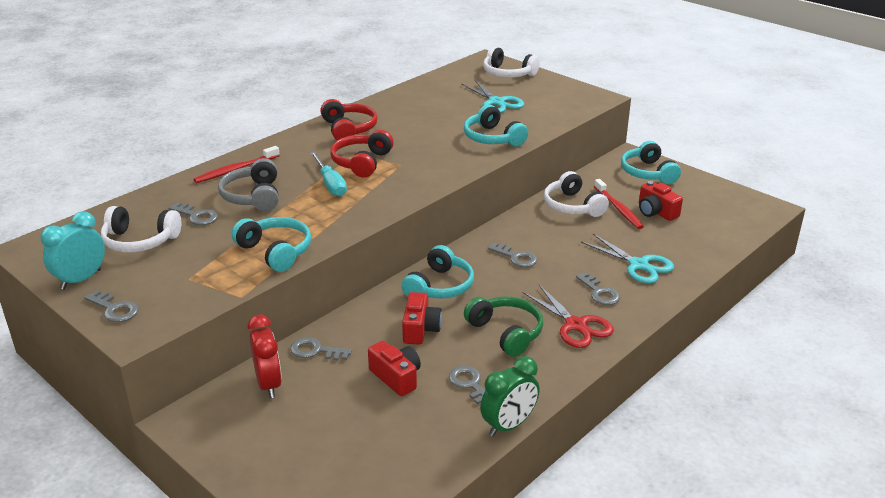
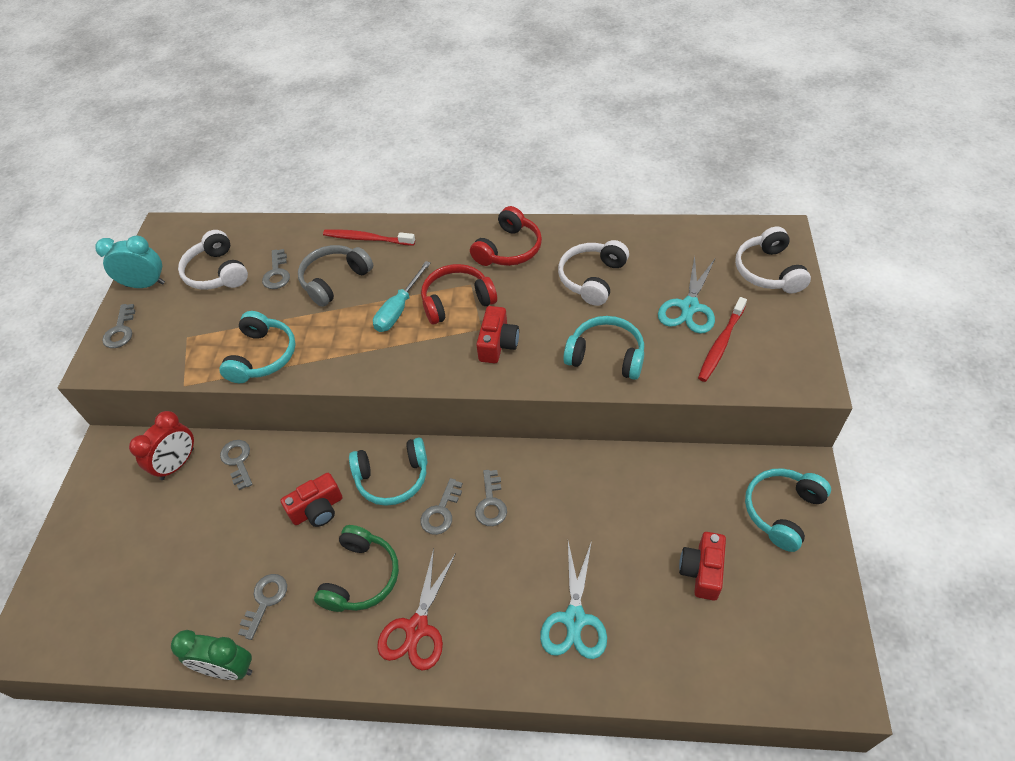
camera: 55 degrees right, 20 degrees up
(396, 377) = (240, 540): red camera -> red camera (497, 344)
(493, 138) = (606, 356): turquoise headphones -> turquoise headphones turned 90 degrees clockwise
(573, 206) = (633, 487): white headphones -> white headphones (592, 279)
(599, 292) = (491, 613): grey key -> grey key (441, 511)
(618, 209) = (671, 531): red toothbrush -> red toothbrush (720, 344)

